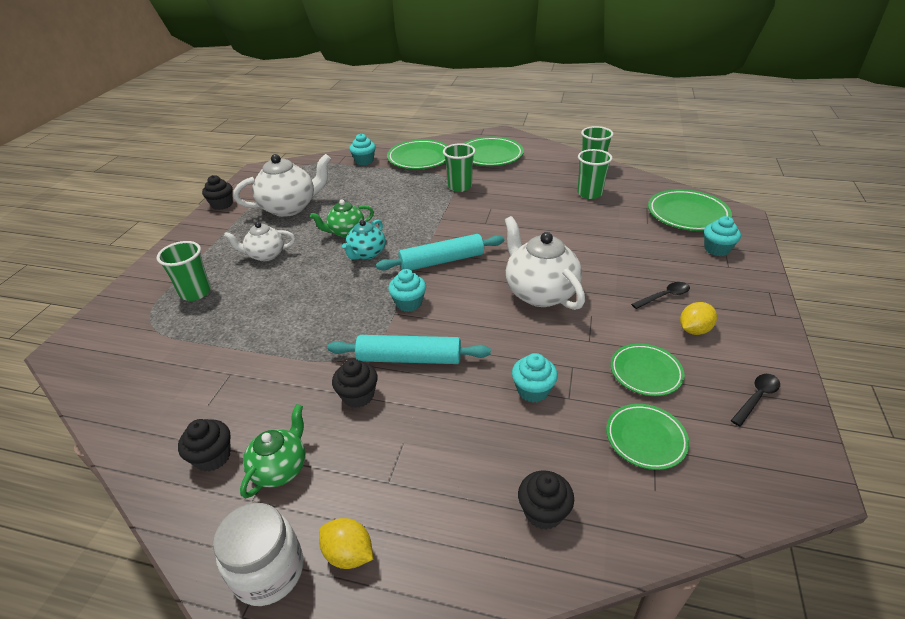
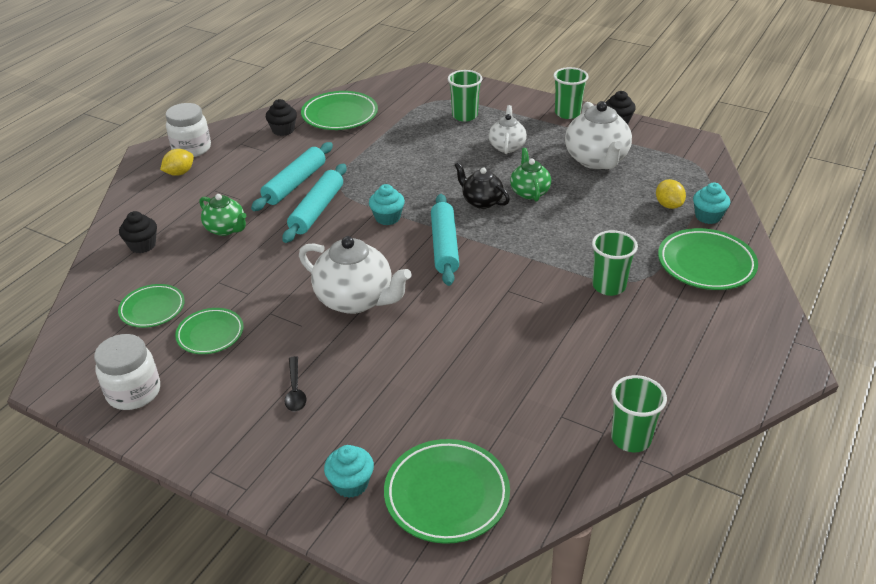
camera: 105 degrees right, 0 degrees up
(280, 468) = (256, 152): green teapot -> green teapot (226, 229)
(358, 396) = (294, 184): black cupcake -> turquoise rolling pin
(366, 254) = (481, 201): turquoise teapot -> black teapot
(490, 155) = (703, 334): green plate -> green plate (340, 115)
(533, 390) = (239, 265): turquoise cupcake -> none
(539, 292) = (356, 300): white teapot -> white teapot turned 45 degrees clockwise
(589, 193) = (547, 407): green cup -> green cup (567, 113)
(694, 330) = (235, 390): yellow lemon -> yellow lemon (668, 205)
(756, 398) = (134, 392): black spoon -> white jar

